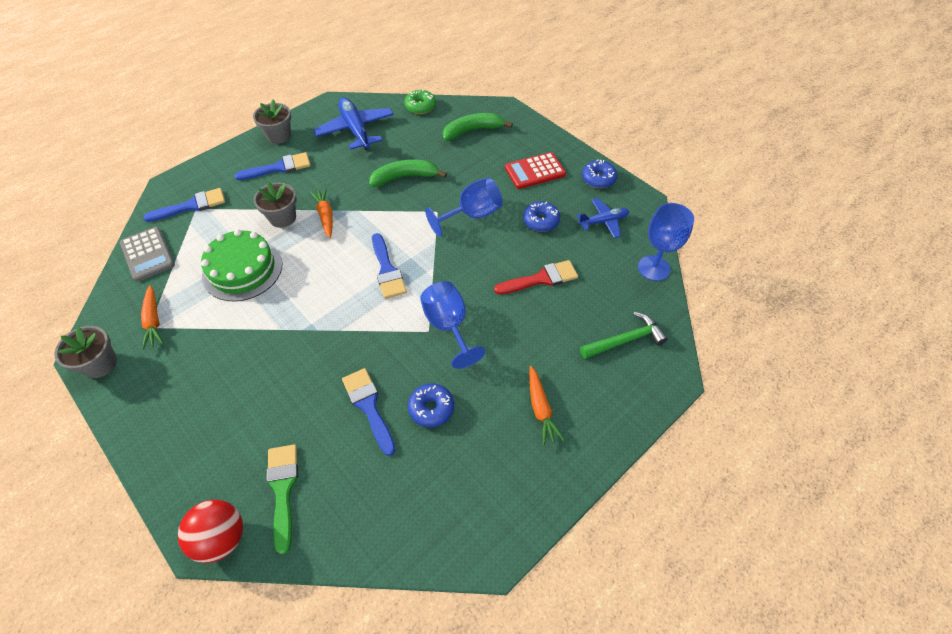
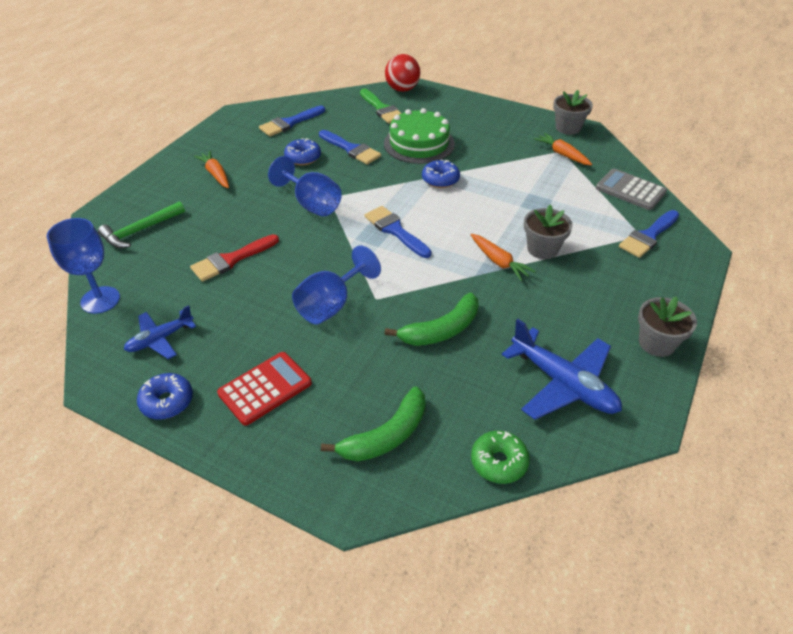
camera: 160 degrees right, 10 degrees down
(242, 269) = (532, 200): green cake -> green cake (419, 144)
(278, 168) = (607, 300): blue brush -> blue brush (290, 123)
(540, 221) = (243, 319): blue donut -> blue donut (440, 179)

